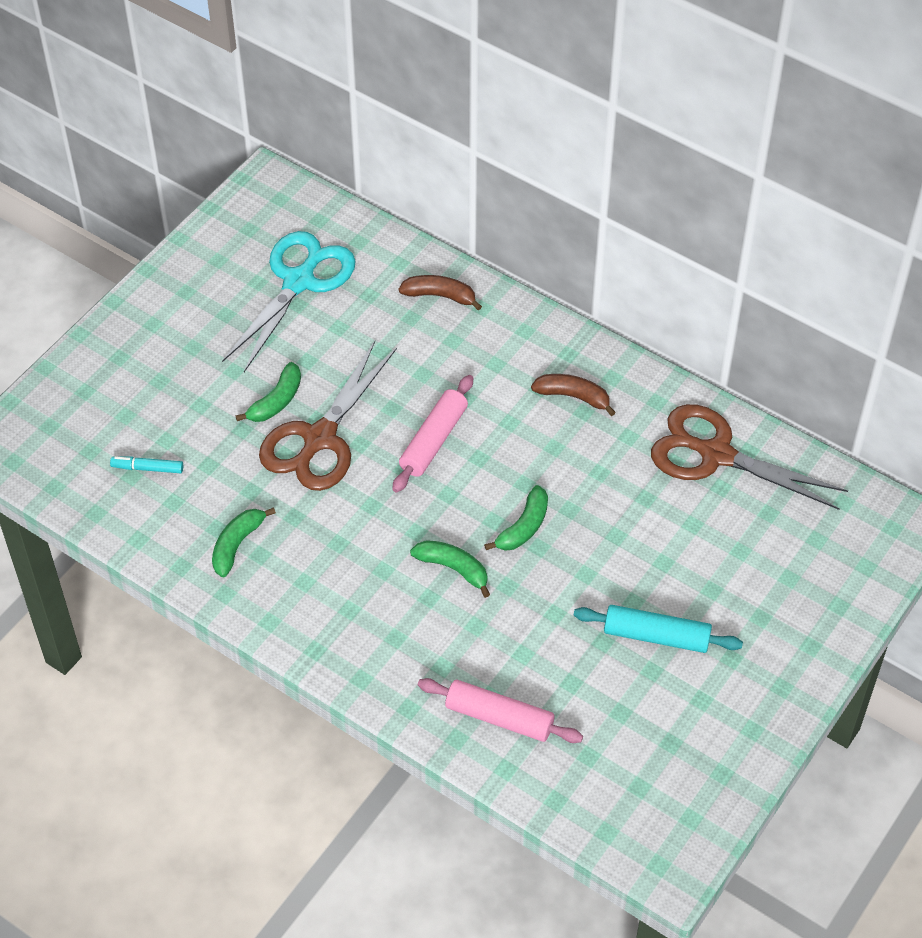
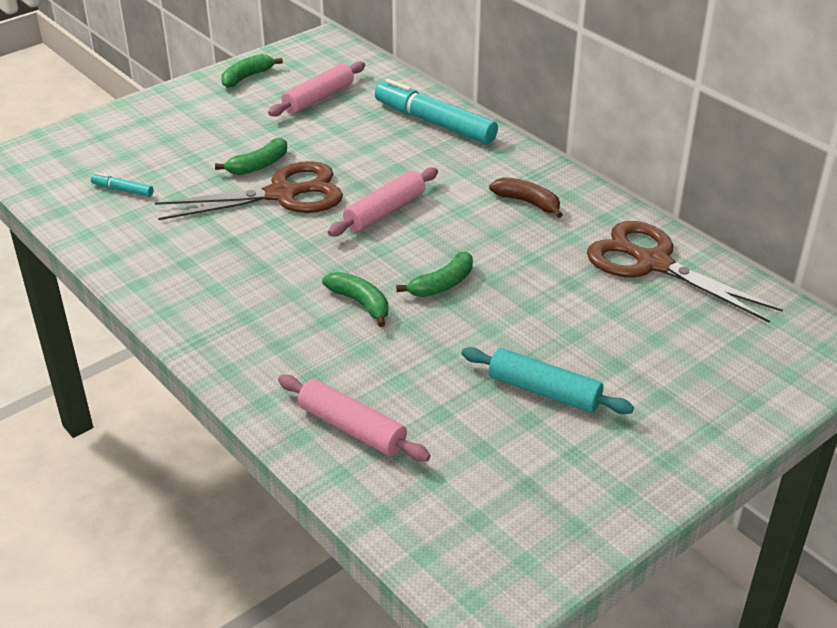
camera: 15 degrees right, 15 degrees down
(237, 544) = (169, 252): green banana -> green banana (247, 77)
(299, 281) = (318, 98): turquoise scissors -> pink rolling pin
(319, 439) = (282, 194): brown scissors -> brown scissors turned 150 degrees counterclockwise
(440, 296) = (434, 123): brown banana -> turquoise marker

